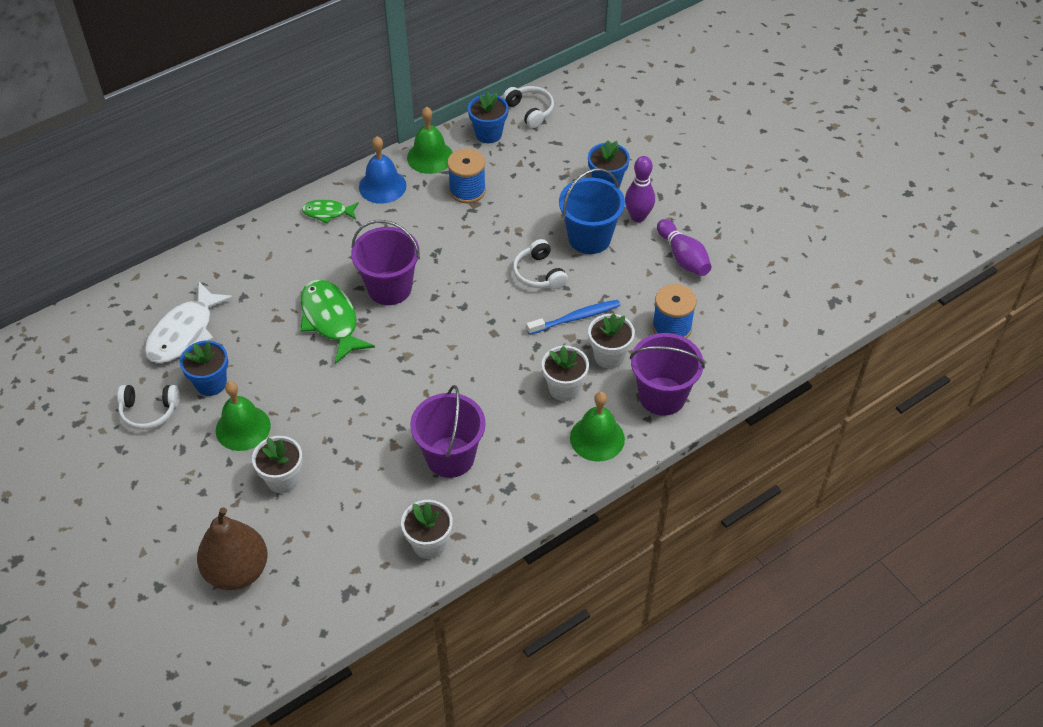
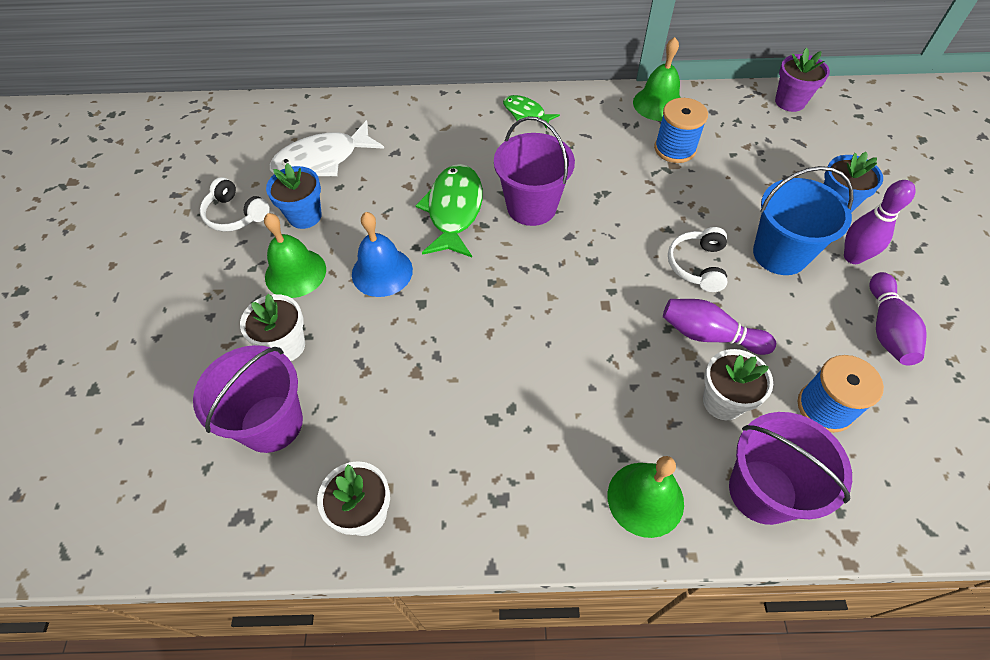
camera: 35 degrees right, 5 degrees up
(237, 571) = (167, 419): brown pear -> none
(382, 186) = (593, 111): blue bell -> blue bell (382, 272)
(450, 457) = (462, 420): purple bucket -> purple bucket (271, 423)
(488, 134) = (732, 106): blue flower pot -> none
(530, 111) = (790, 102): white headphones -> purple flower pot
(564, 388) = (644, 412): white flower pot -> none
(576, 318) = (709, 335): blue toothbrush -> purple bowling pin

